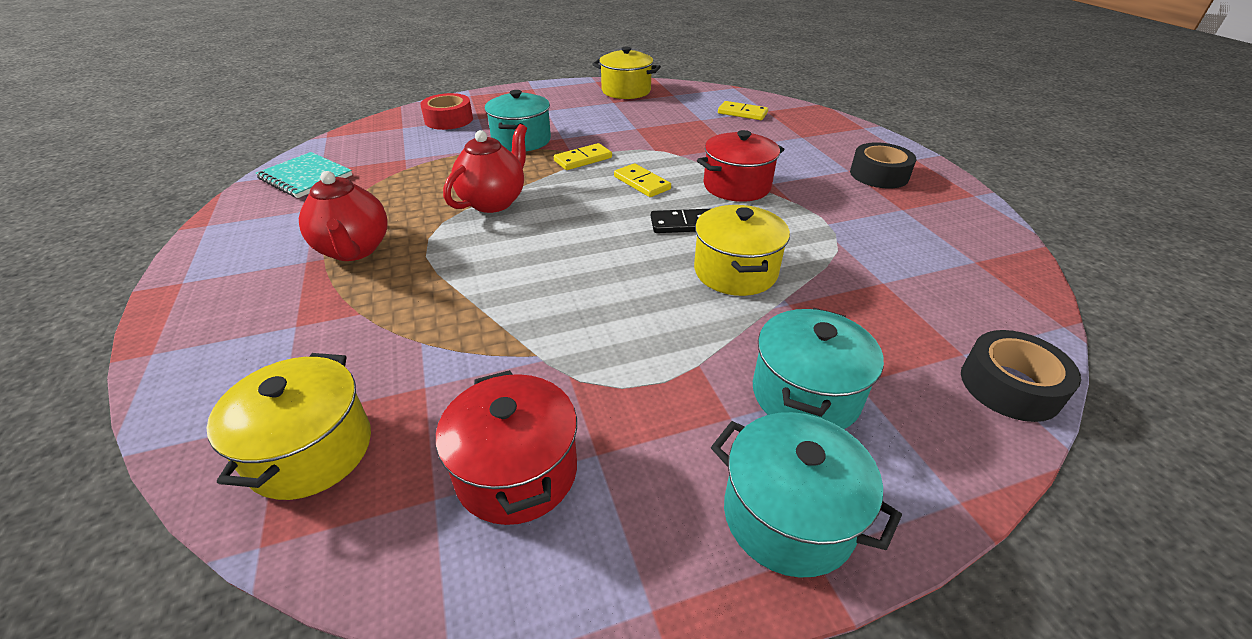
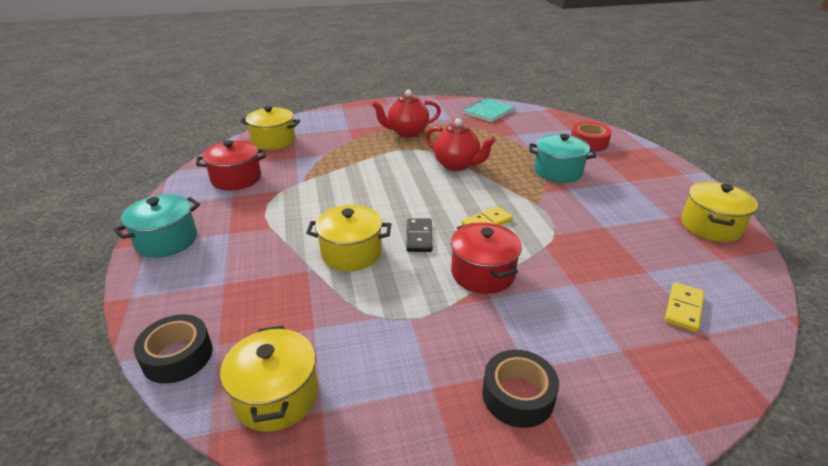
camera: 95 degrees right, 5 degrees down
(583, 159) = (527, 197): yellow domino -> none
(805, 394) = (228, 260): turquoise pot -> none
(986, 291) = (277, 396): none -> yellow pot

